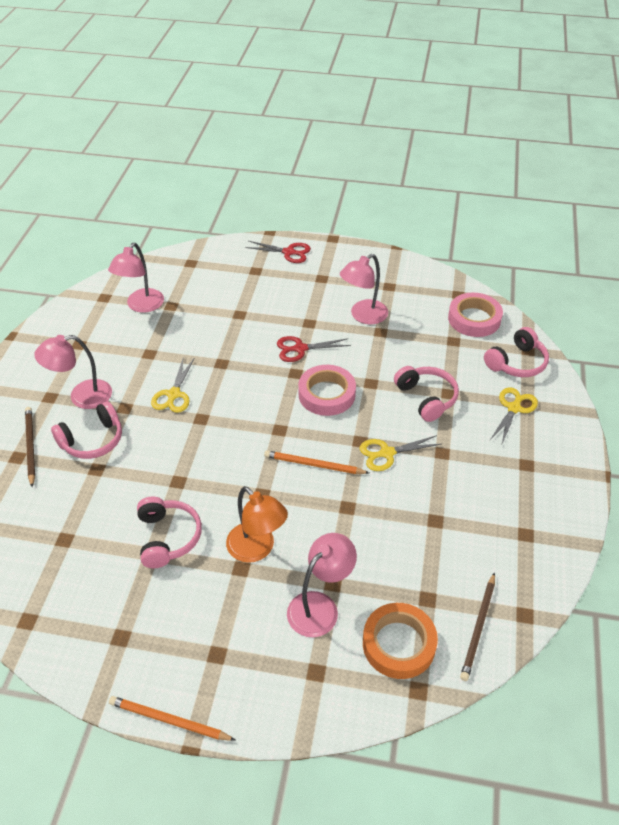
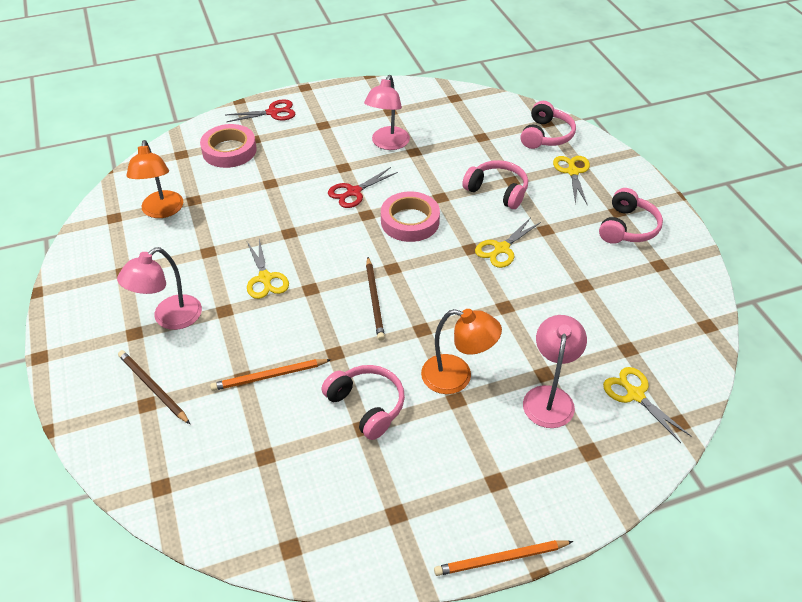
camera: 30 degrees left, 0 degrees up
(92, 440) = (216, 353): pink headphones -> pink headphones (627, 227)
(141, 306) = (162, 211): pink lamp -> orange lamp
(314, 465) = (447, 284): orange pencil -> orange pencil (269, 376)
(399, 644) = (635, 395): orange tape -> yellow scissors
(474, 319) = (484, 113): pink tape -> pink tape (229, 150)
(478, 628) = (683, 352): brown pencil -> brown pencil (374, 300)

